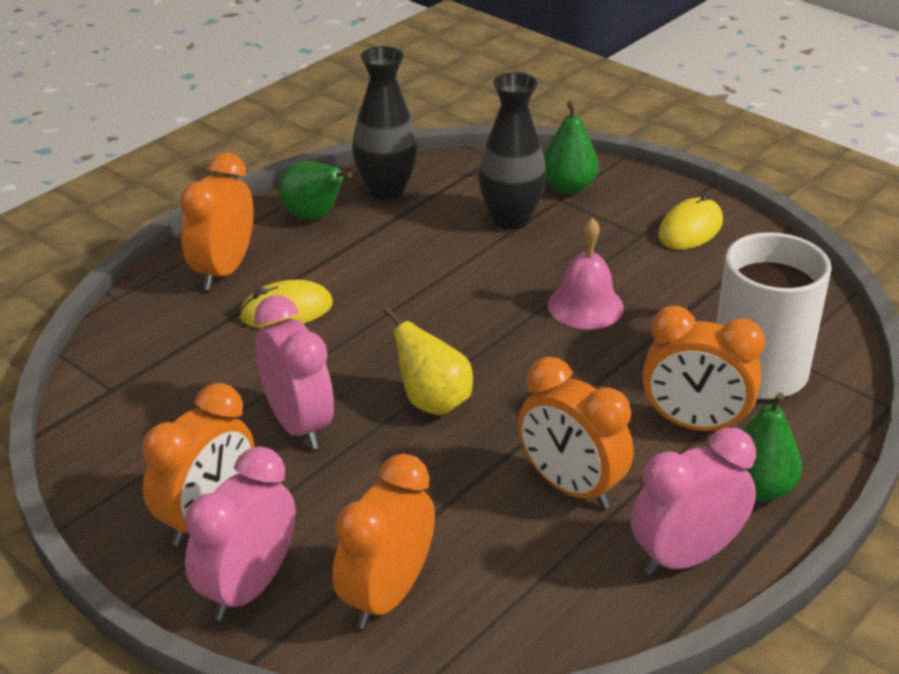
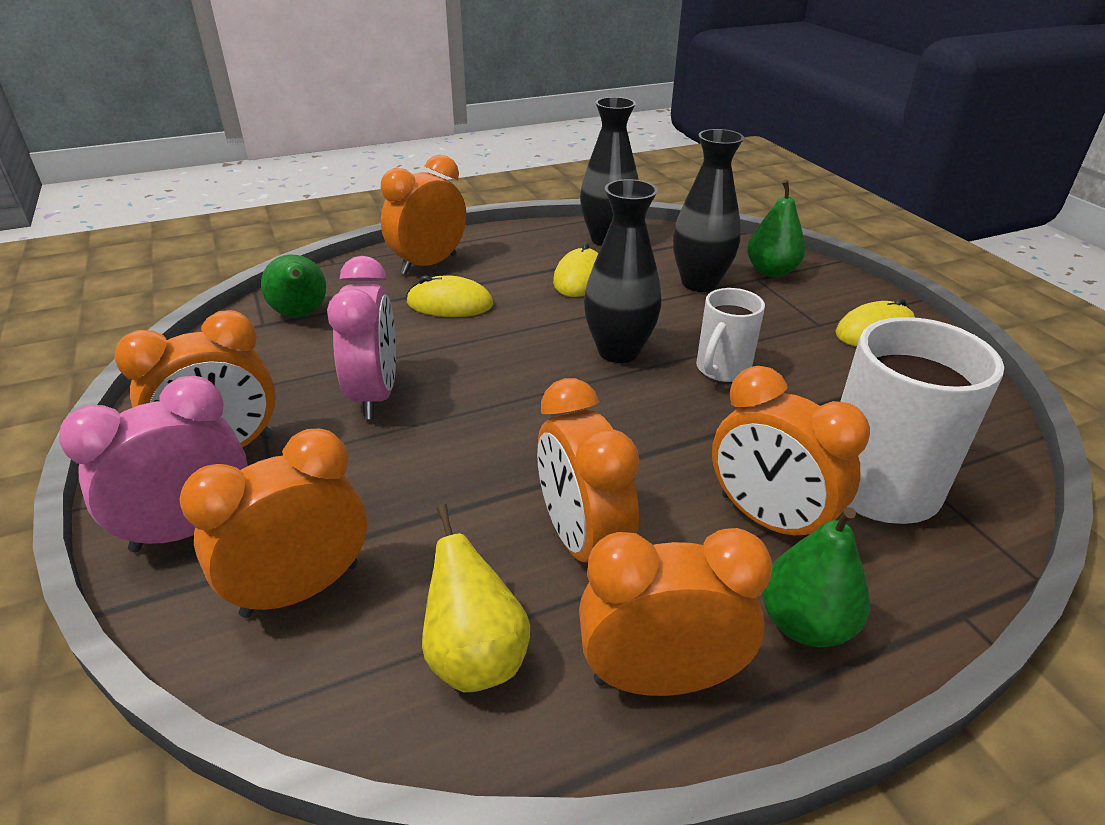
camera: 25 degrees right, 0 degrees up
(314, 216) = (533, 244): green pear -> green pear (301, 314)
(392, 244) = (579, 278): none -> yellow mouse
(433, 402) = (509, 412): yellow pear -> yellow pear (475, 656)
(485, 314) = (618, 351): none -> black vase
(585, 306) = (721, 370): pink bell -> white mug
(685, 557) = (659, 678): pink clock -> orange clock

